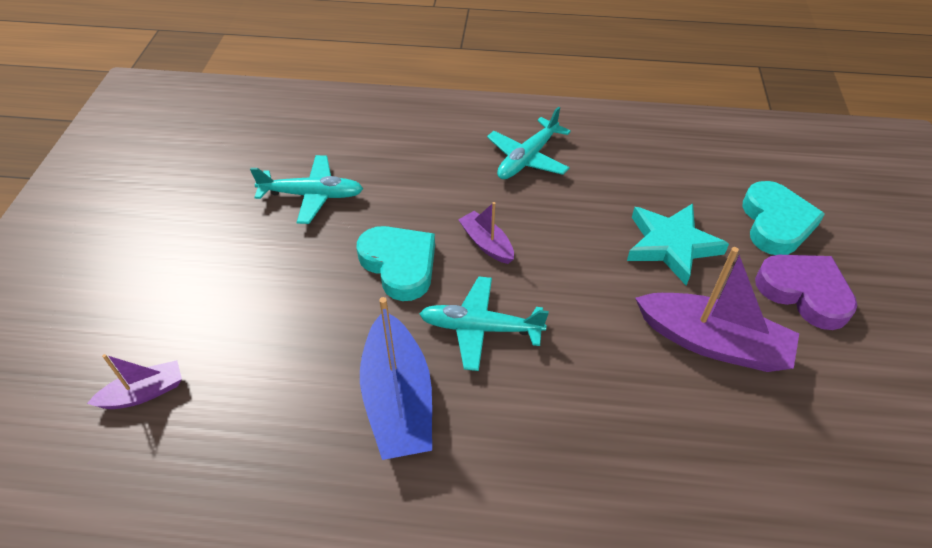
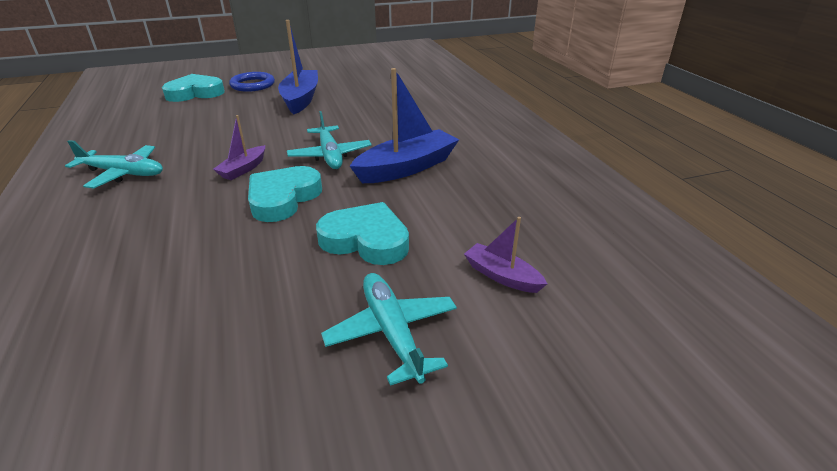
camera: 115 degrees left, 15 degrees down
(278, 309) = (366, 240): none -> turquoise heart
(312, 195) = (195, 278): turquoise plane -> turquoise plane (392, 333)
(671, 245) = (224, 114): turquoise star -> none
(712, 342) = (301, 99): purple boat -> blue boat
(804, 293) = (252, 85): purple heart -> blue ring

